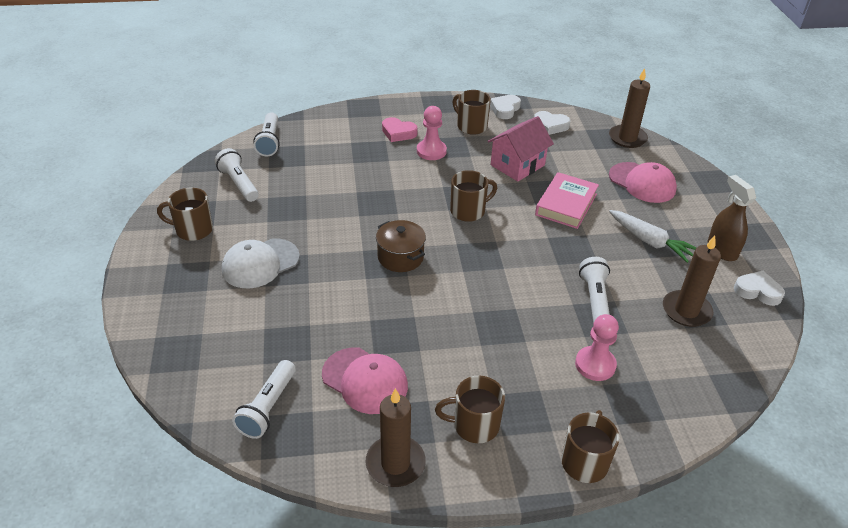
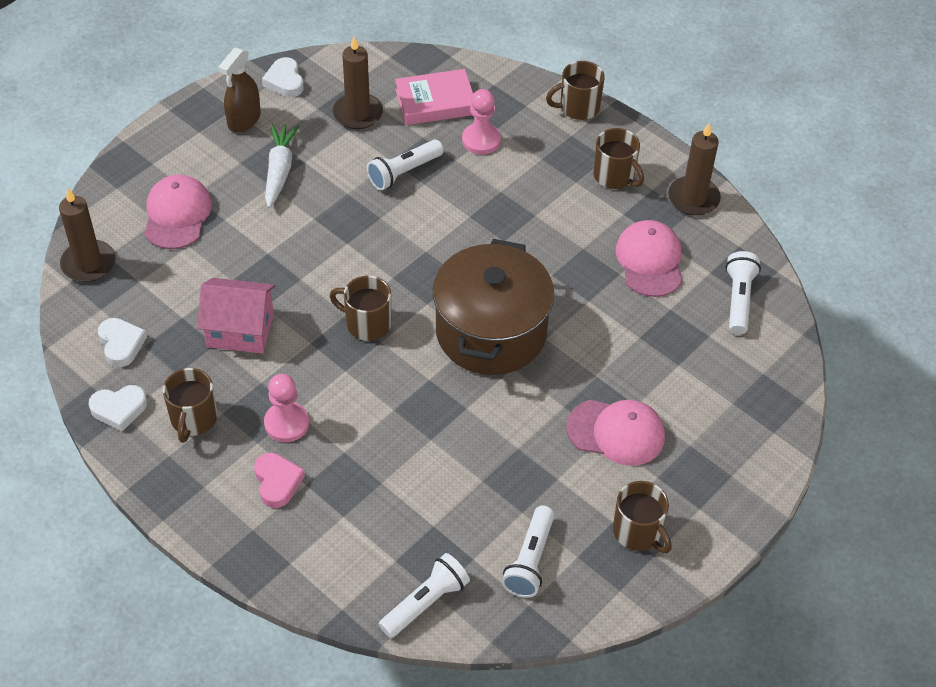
camera: 130 degrees left, 10 degrees up
(260, 263) = (616, 432): white cap -> pink cap
(268, 407) = (739, 300): white flashlight -> white flashlight turned 60 degrees counterclockwise
(400, 257) = (491, 332): brown pot -> brown pot, size x1.99
(566, 204) = (277, 255): pink book -> pink book (435, 102)

